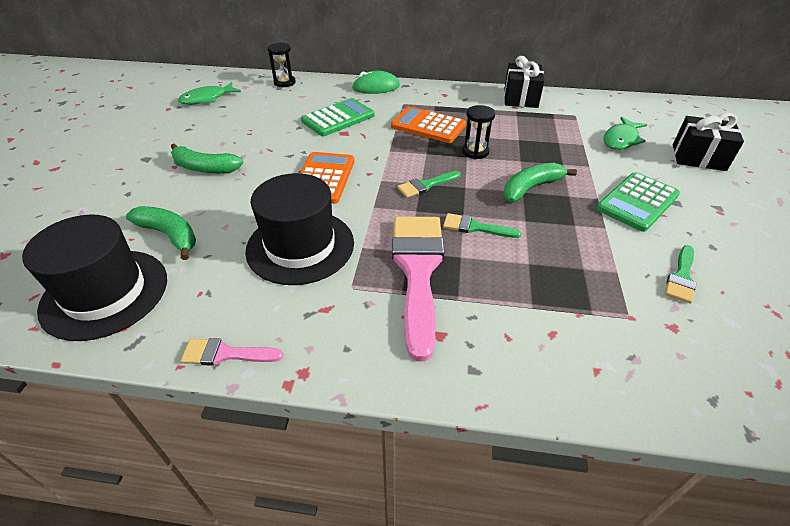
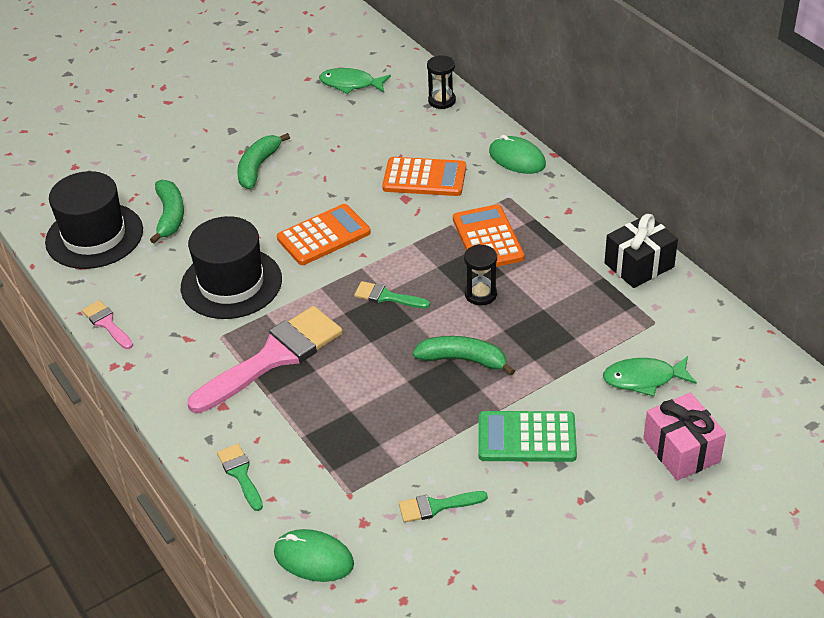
camera: 50 degrees right, 0 degrees up
(205, 168) = (258, 167): green banana -> green banana turned 45 degrees clockwise
(338, 118) = (424, 178): green calculator -> orange calculator
(475, 227) = (362, 357): green brush -> green brush (240, 474)
(698, 157) = (681, 450): black gift -> pink gift
(702, 386) = (313, 558): none -> green mouse

